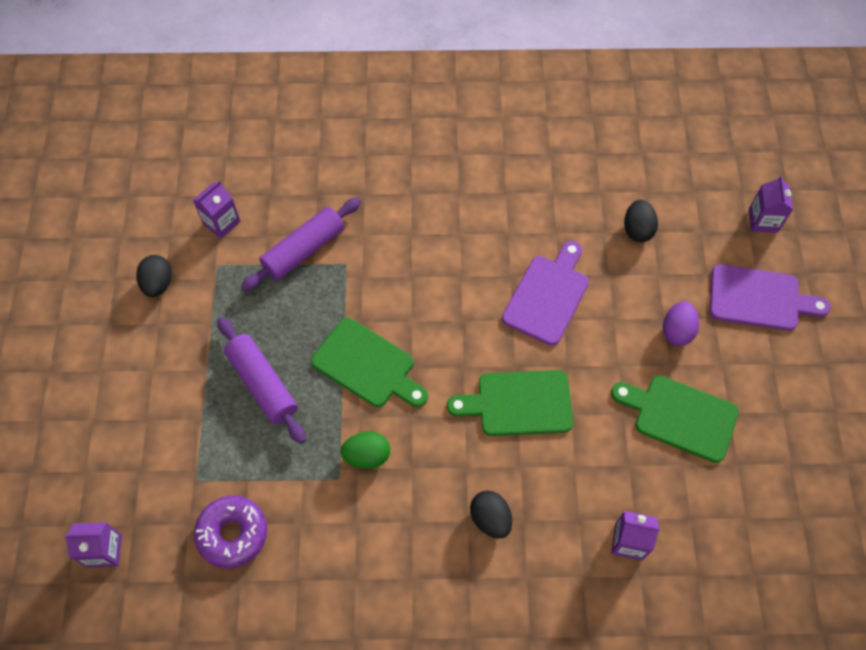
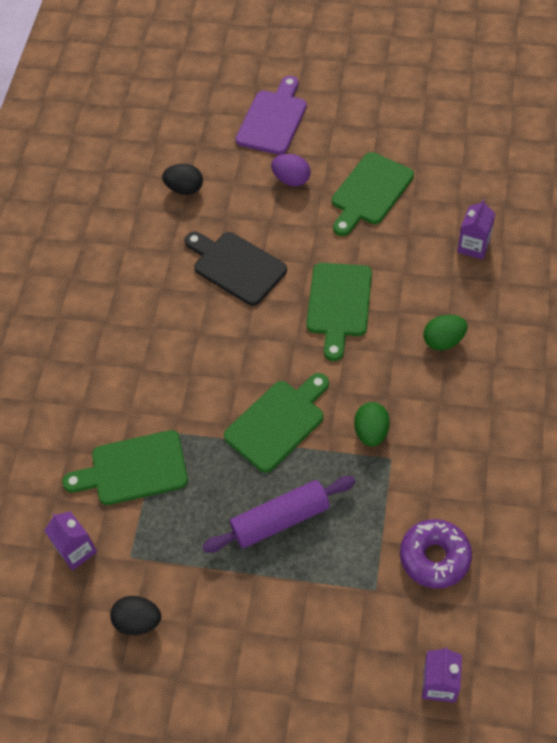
camera: 75 degrees left, 5 degrees down
(304, 250) = (134, 469): purple rolling pin -> green cutting board
(490, 519) = (443, 341): black egg -> green egg
(547, 296) = (236, 266): purple cutting board -> black cutting board
(763, 220) = (199, 101): purple carton -> none

